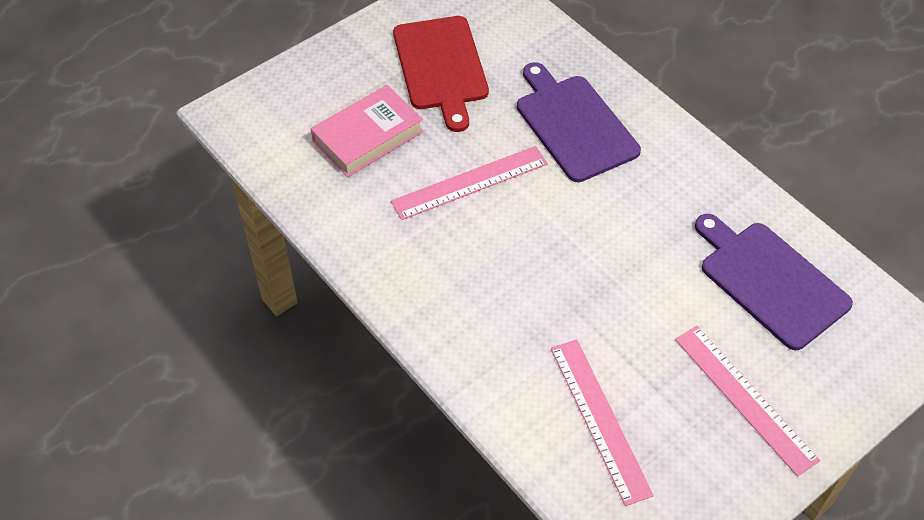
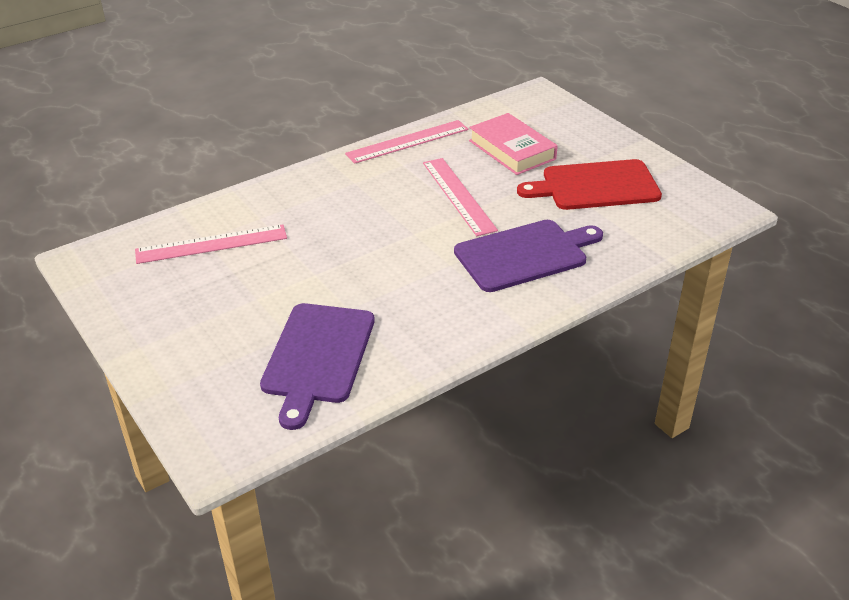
camera: 95 degrees right, 15 degrees down
(744, 398) = (200, 323): pink ruler -> pink ruler (407, 141)
(770, 281) = (318, 357): purple cutting board -> purple cutting board turned 135 degrees clockwise

